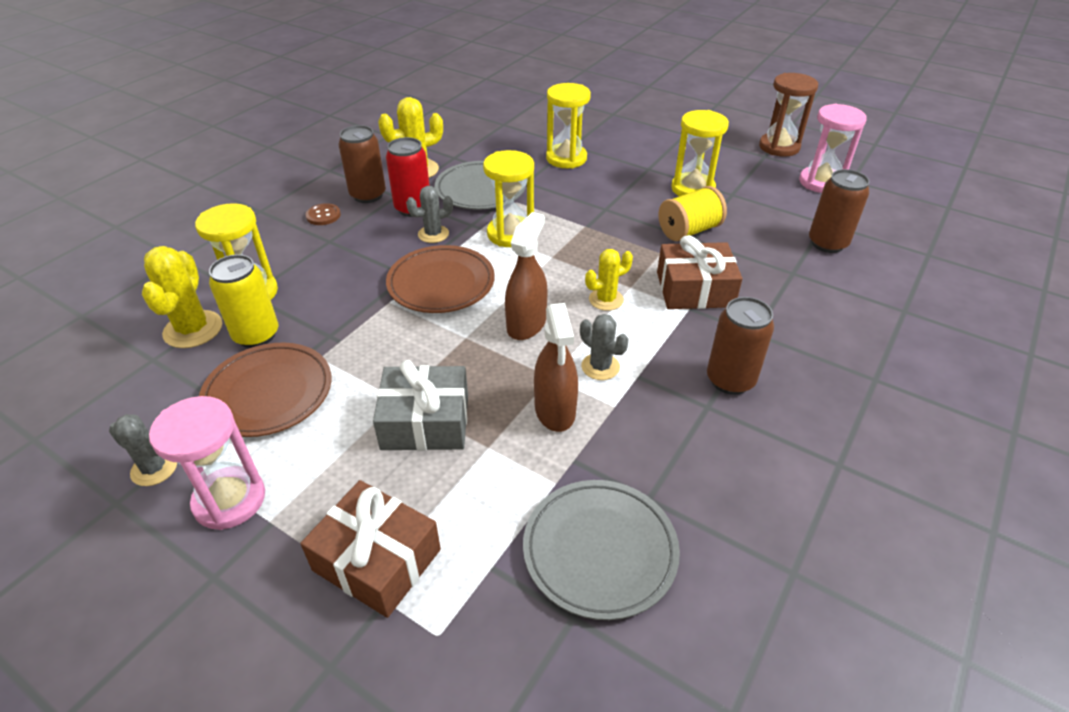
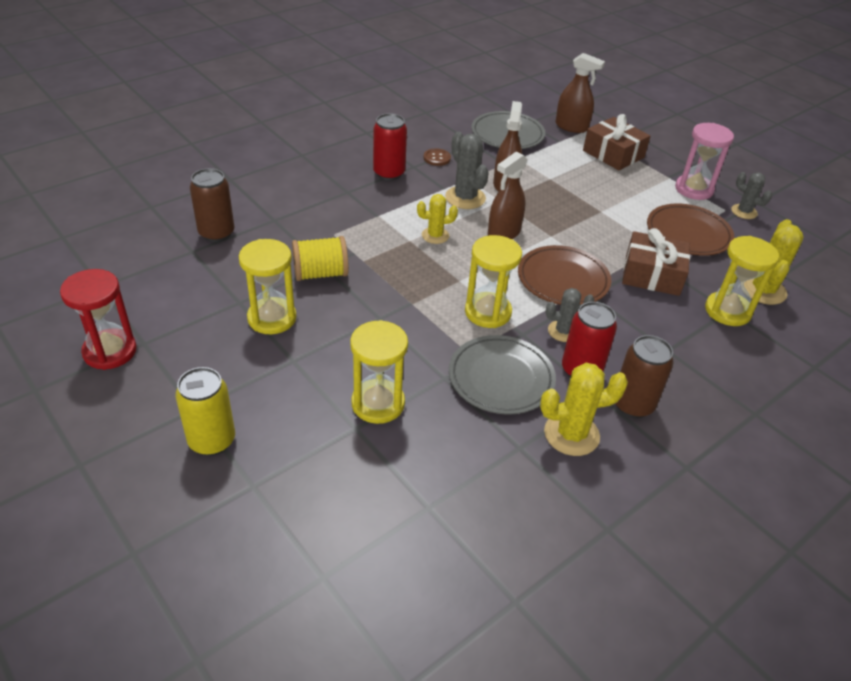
camera: 165 degrees left, 0 degrees up
(256, 335) = (710, 274): yellow can -> yellow can (212, 441)
(323, 215) = (680, 386): brown button -> brown button (437, 158)
(425, 422) = (585, 197): grey gift -> none
(474, 636) = (571, 127): none -> brown spray bottle
(600, 367) = (465, 198): grey cactus -> grey cactus, size x1.56
(694, 289) = (362, 226): brown gift -> brown gift (652, 275)
(730, 380) = (389, 173): brown can -> red can
(779, 147) = (110, 351): brown hourglass -> red hourglass
(820, 182) = (135, 291): pink hourglass -> none

